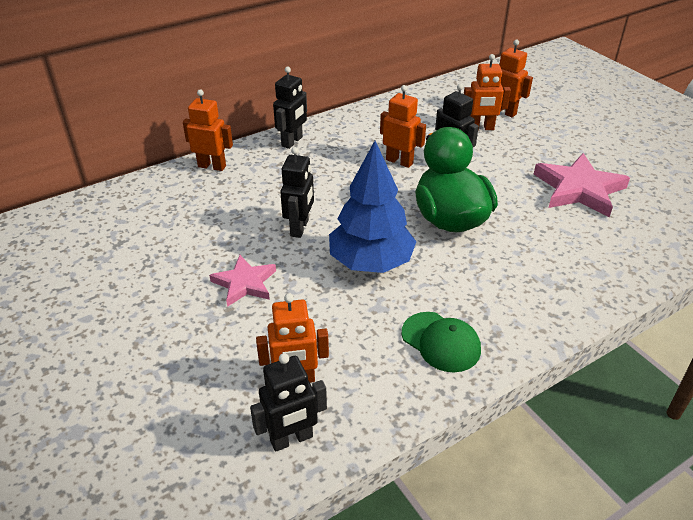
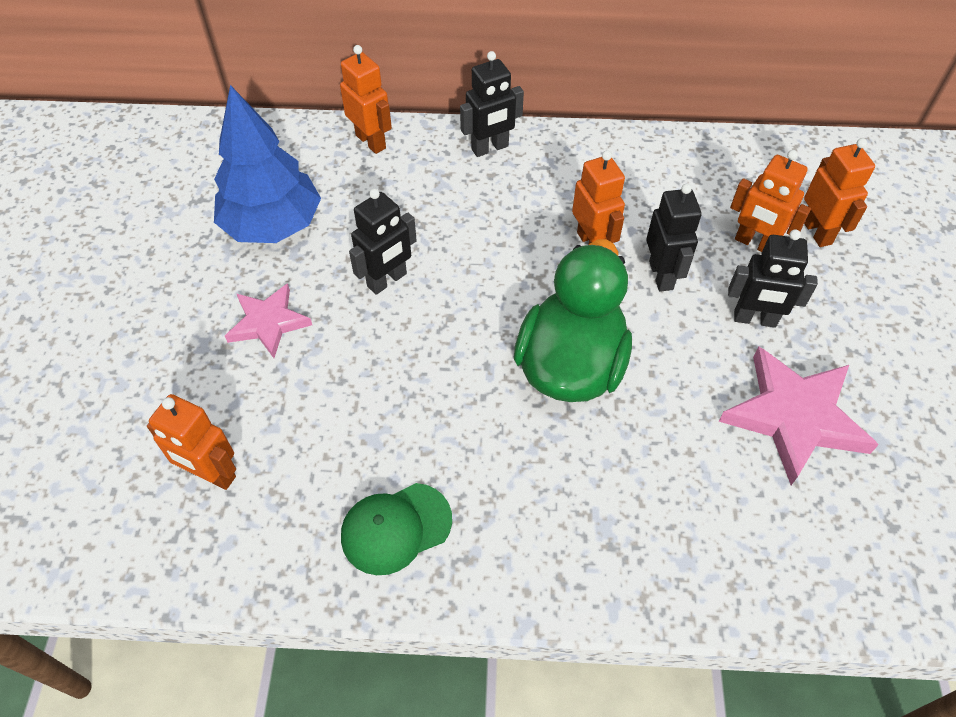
camera: 35 degrees right, 15 degrees up
(291, 439) = (148, 541): black robot -> black robot (754, 319)
(370, 262) = (420, 373): blue tree -> blue tree (273, 225)
(441, 342) = (395, 528): green cap -> green cap turned 75 degrees clockwise

